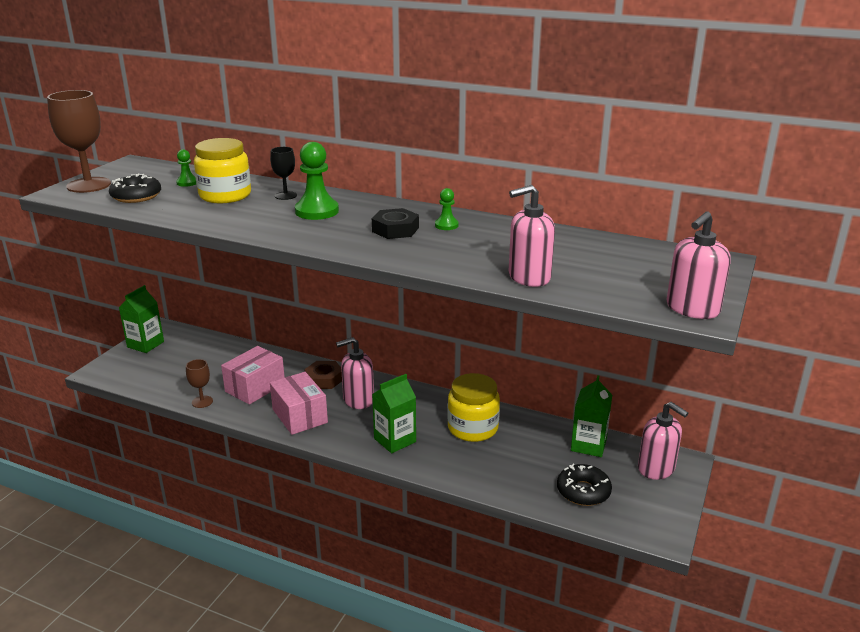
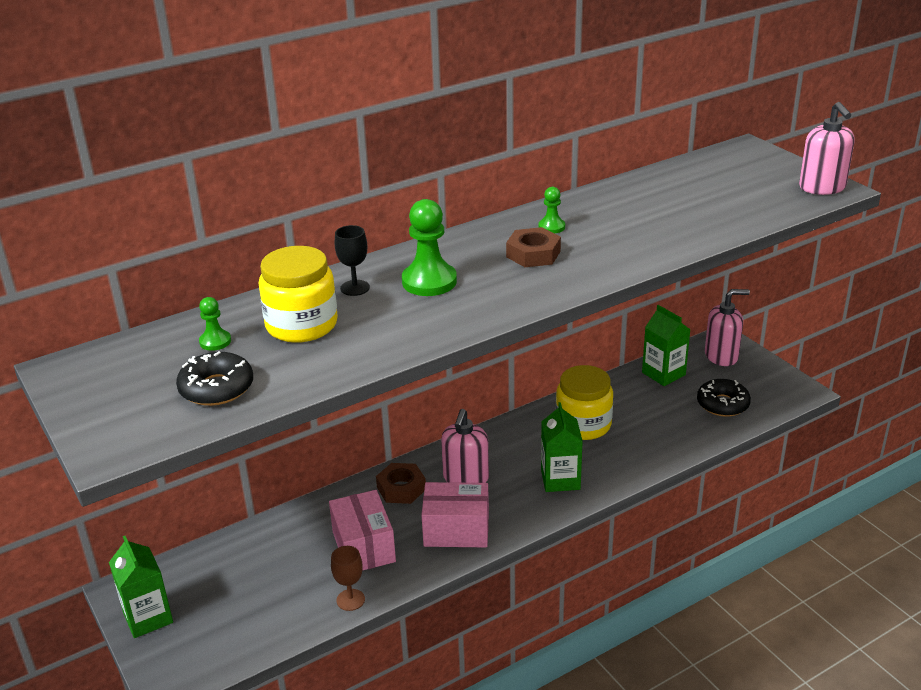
camera: 55 degrees left, 5 degrees up
(89, 185) = (112, 419): brown goblet -> none
(395, 230) = (533, 254): black nut -> brown nut
(529, 277) = (708, 227): pink soap dispenser -> none

